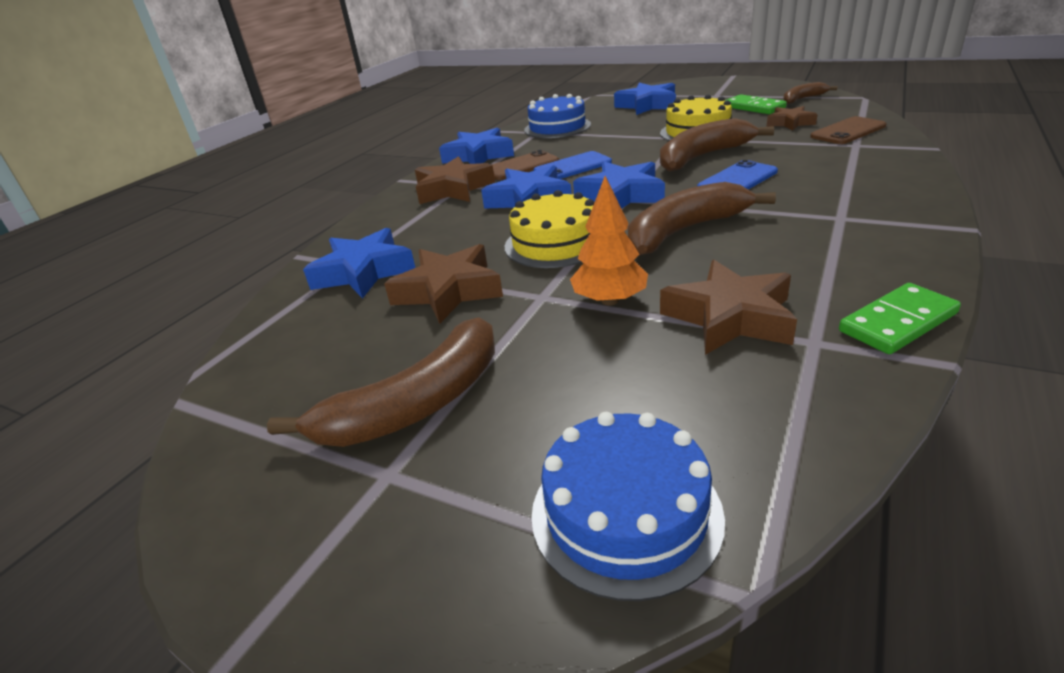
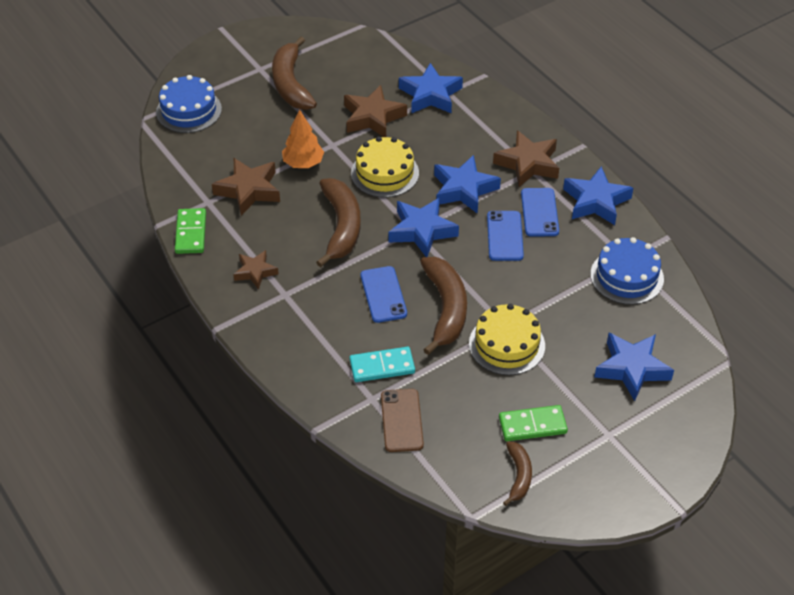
camera: 115 degrees right, 15 degrees up
(521, 166) = (539, 212): brown phone -> blue phone
(790, 123) = (461, 409): brown star -> brown star (255, 272)
(816, 153) = (382, 366): none -> turquoise domino

